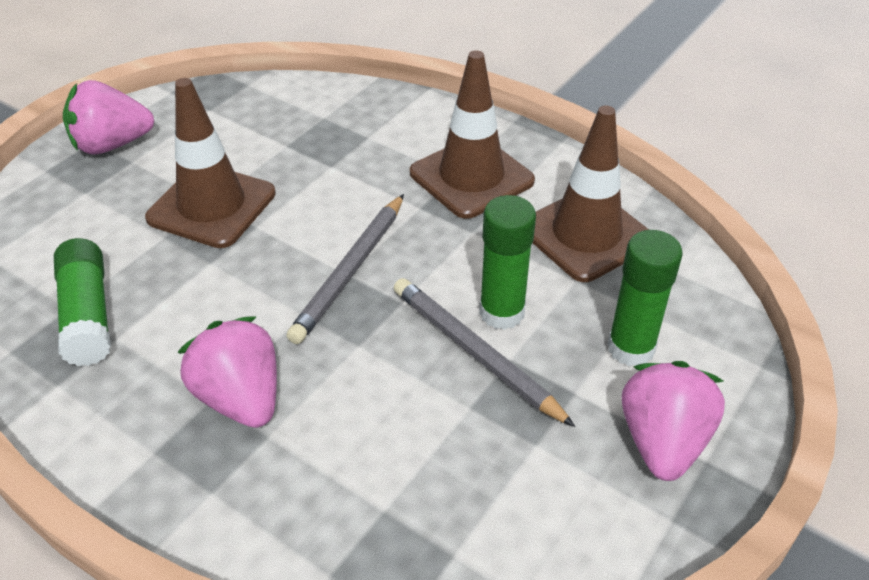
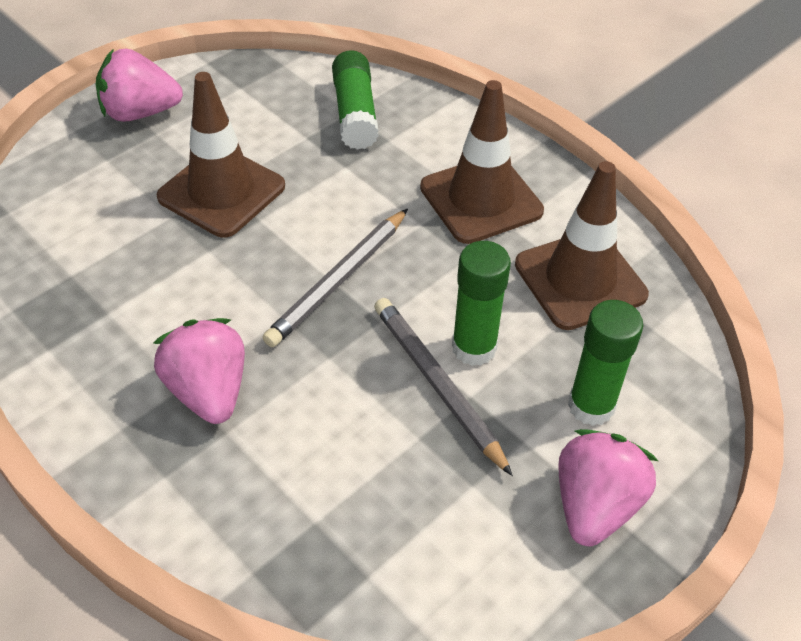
camera: 10 degrees right, 5 degrees up
(88, 314) = (87, 285): green glue stick -> green glue stick (355, 113)

